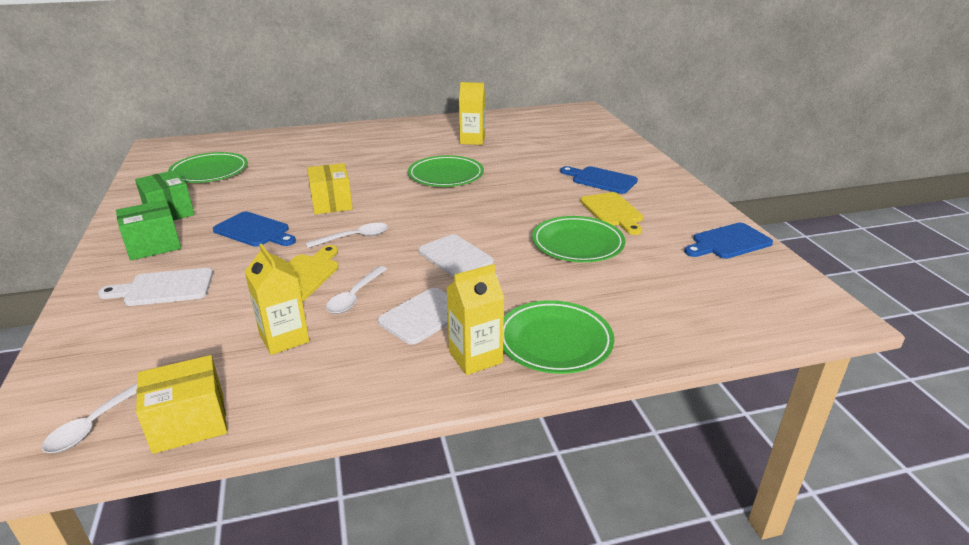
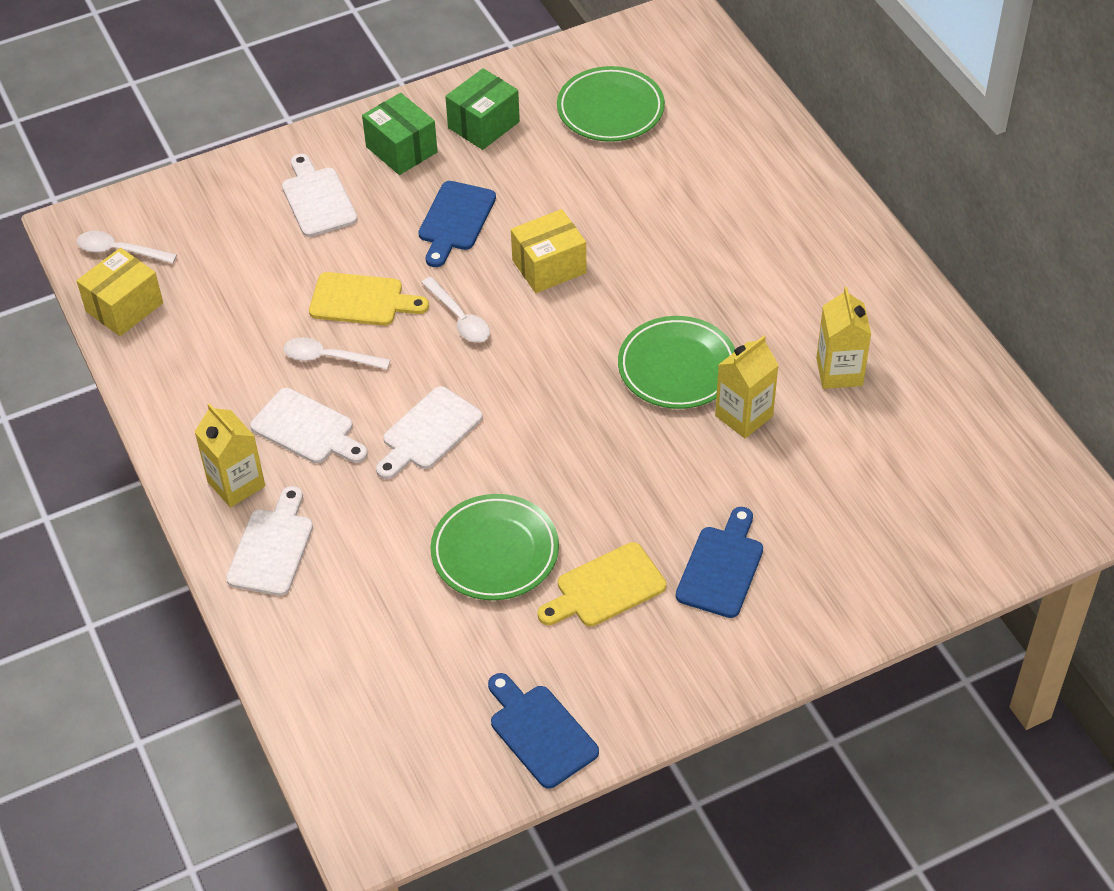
camera: 80 degrees right, 20 degrees up
(189, 423) = (124, 307): yellow box -> yellow box turned 75 degrees clockwise
(284, 338) = (246, 326): yellow carton -> yellow carton (744, 416)
(554, 341) = (272, 547): green plate -> white cutting board

